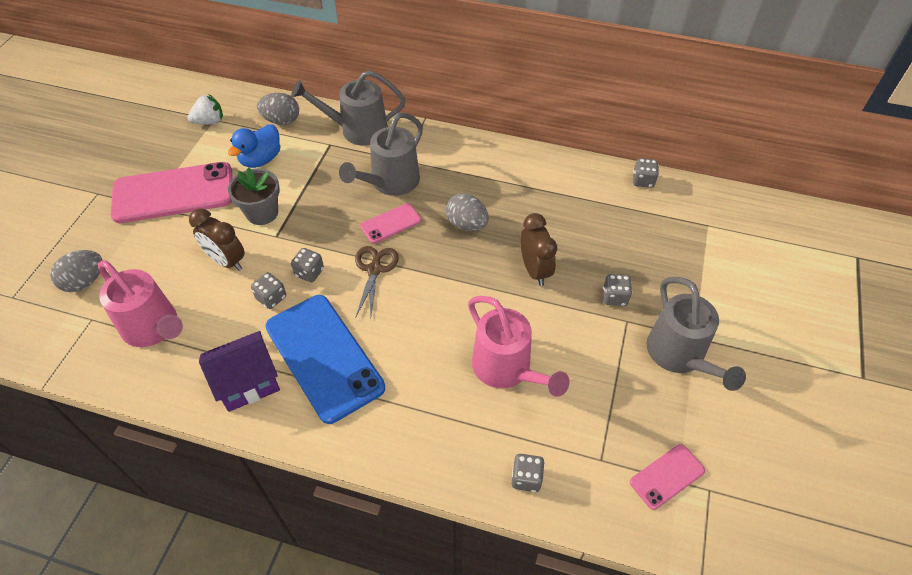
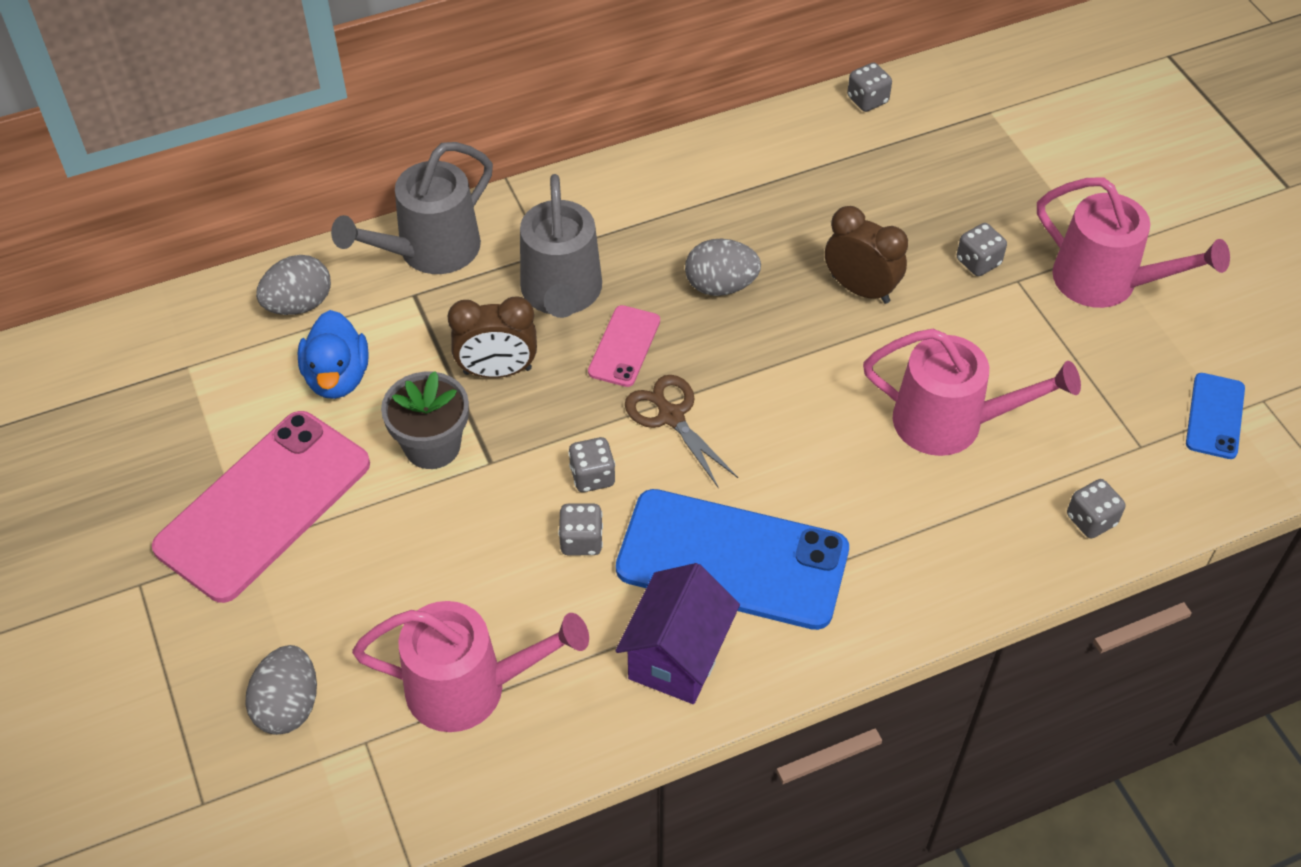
camera: 40 degrees left, 0 degrees up
(209, 121) = (184, 373): white strawberry -> none
(226, 261) = (462, 539): brown clock -> brown clock (497, 371)
(667, 476) = (1215, 416): pink phone -> blue phone
(680, 356) = (1107, 282): grey watering can -> pink watering can

